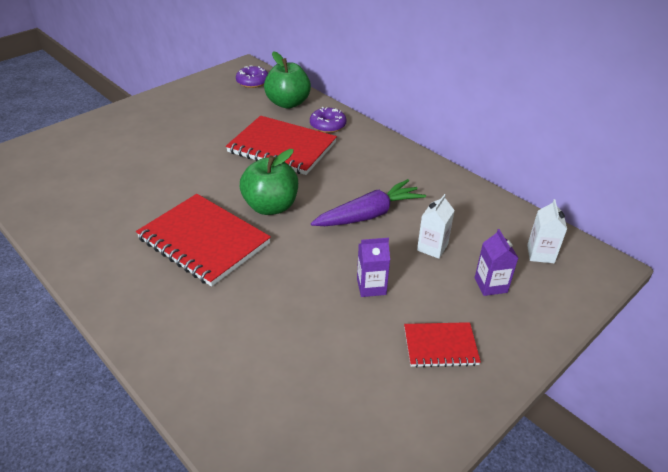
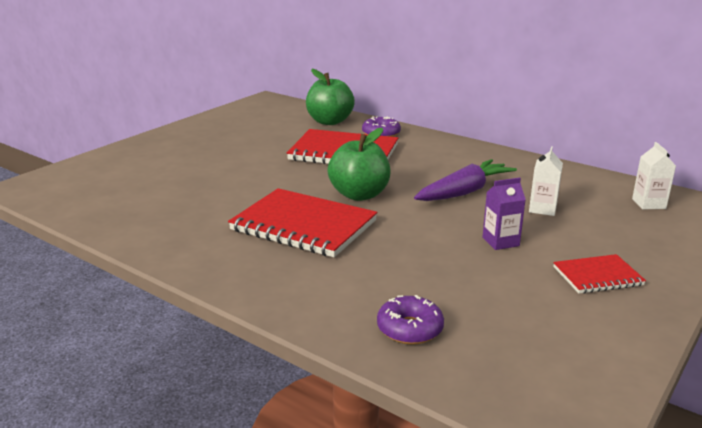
camera: 10 degrees left, 15 degrees down
(252, 82) = (282, 109): purple donut -> purple donut (409, 329)
(490, 285) = (616, 229): purple carton -> none

